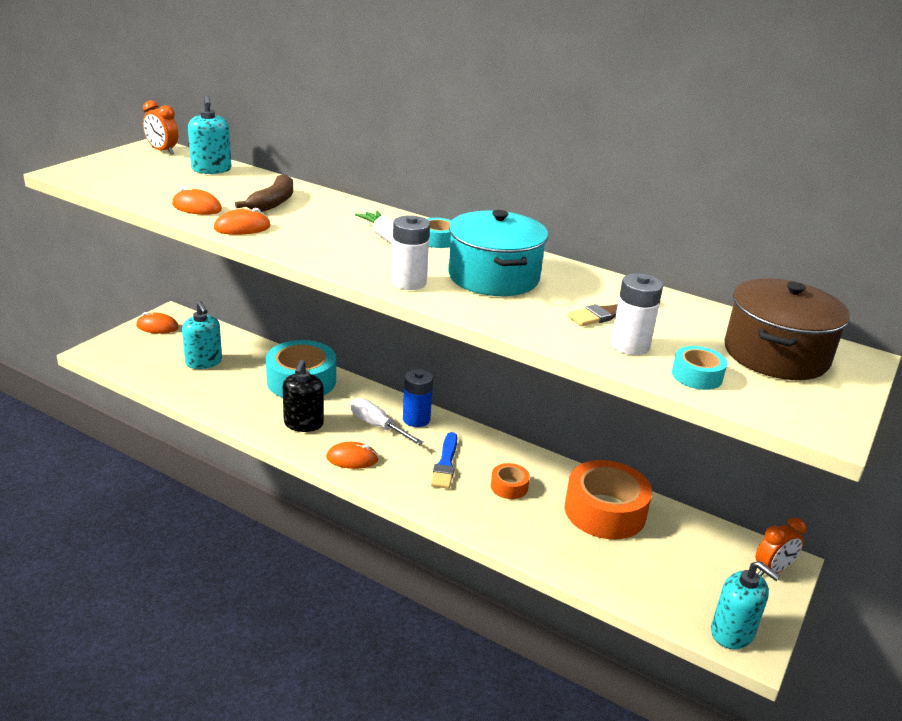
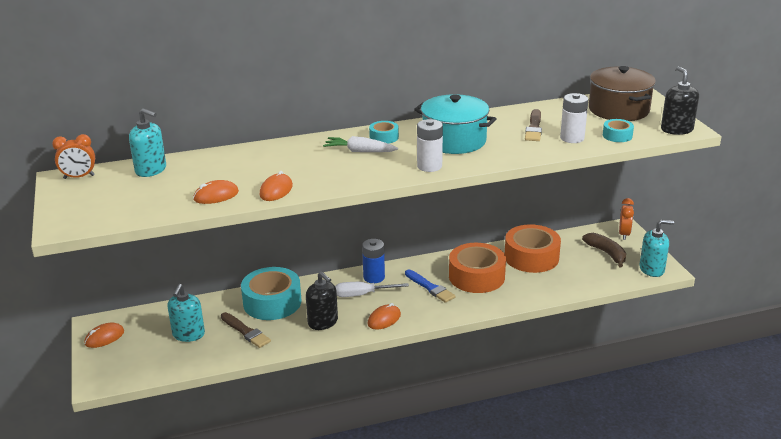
camera: 45 degrees left, 0 degrees up
(204, 362) = (188, 334): turquoise soap dispenser -> turquoise soap dispenser turned 90 degrees clockwise
(240, 388) = (246, 331): none -> brown brush
(273, 203) = (249, 167): brown banana -> brown banana (606, 253)
(509, 487) = (476, 276): orange tape -> orange tape, size x2.11
(805, 418) = (676, 129): none -> black soap dispenser

